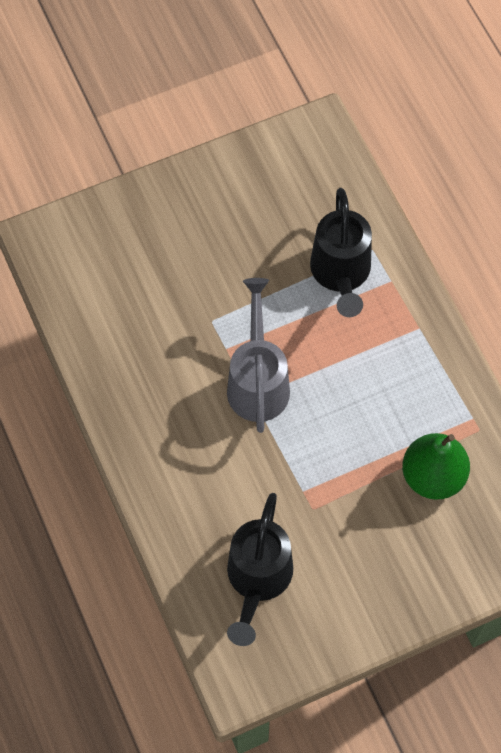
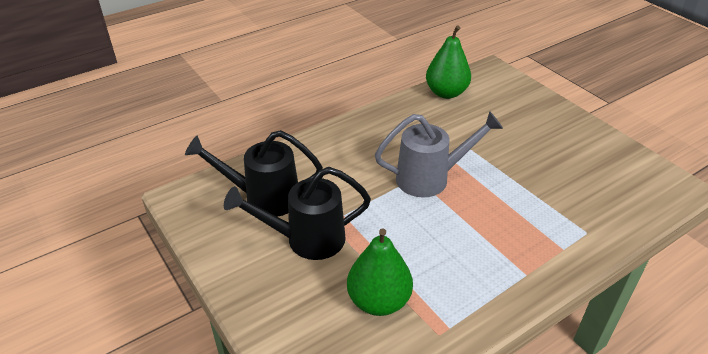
camera: 80 degrees right, 25 degrees down
(83, 315) = (446, 93): none -> green pear
(341, 273) = (551, 215): black watering can -> black watering can (307, 239)

